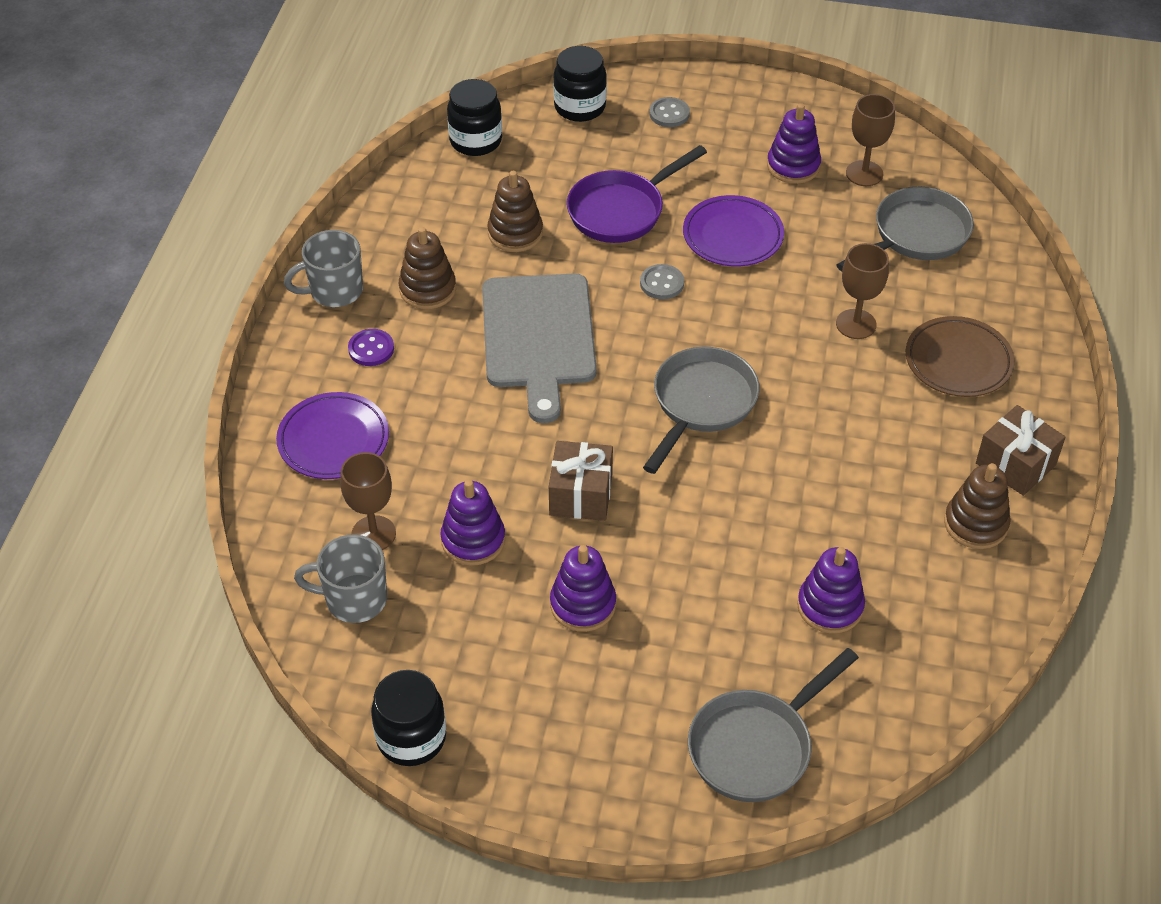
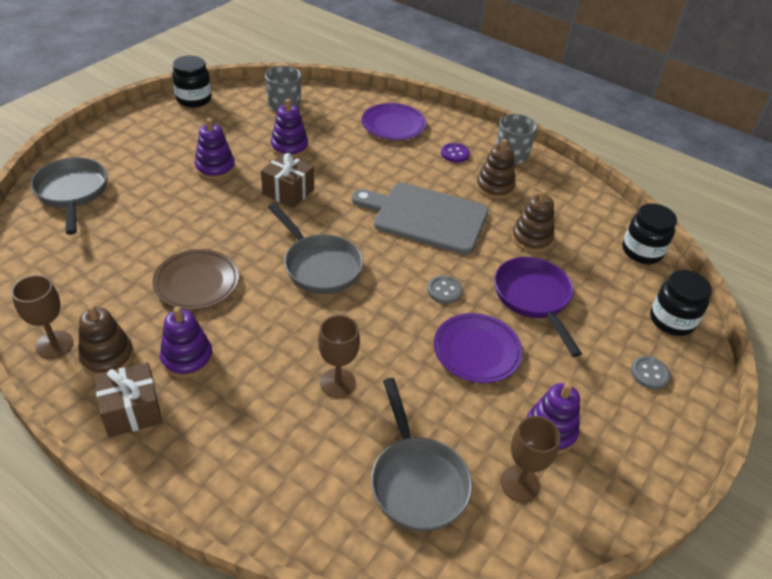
camera: 110 degrees right, 5 degrees down
(373, 534) = (320, 120): brown goblet -> brown goblet (54, 344)
(830, 606) = (121, 256): purple stacking toy -> purple stacking toy (187, 358)
(958, 361) = (255, 431): brown plate -> brown plate (197, 283)

